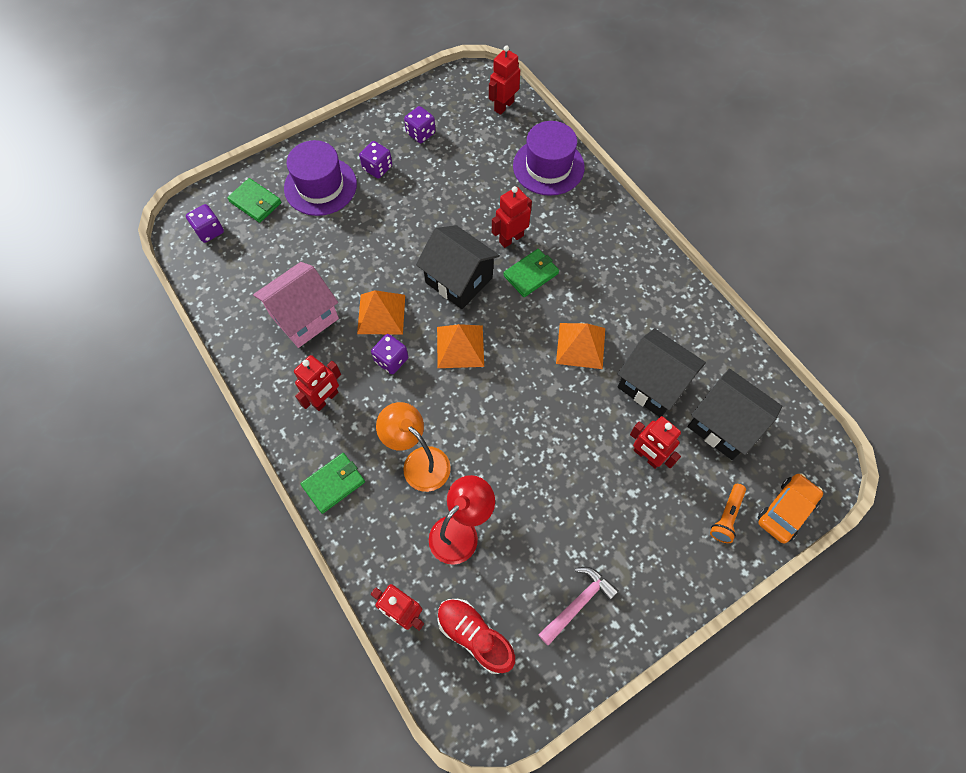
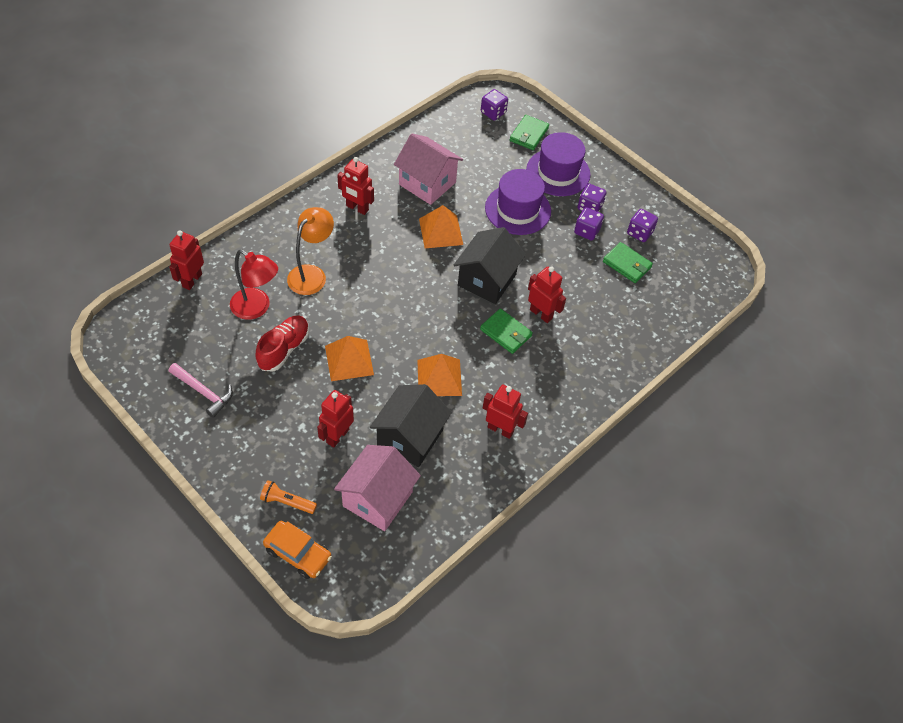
camera: 75 degrees right, 10 degrees down
(333, 483) = (287, 224): green wallet -> green wallet (627, 264)
(391, 360) = (399, 244): purple dice -> purple dice (587, 231)
(460, 346) = (420, 288): orange pyramid -> orange pyramid (349, 360)
(475, 636) = (175, 326): red shoe -> red shoe (284, 349)
(503, 106) = (697, 292): red robot -> red robot (500, 429)
(548, 166) = (634, 336): purple hat -> purple hat (518, 209)
(723, 424) = (377, 499): black house -> pink house

